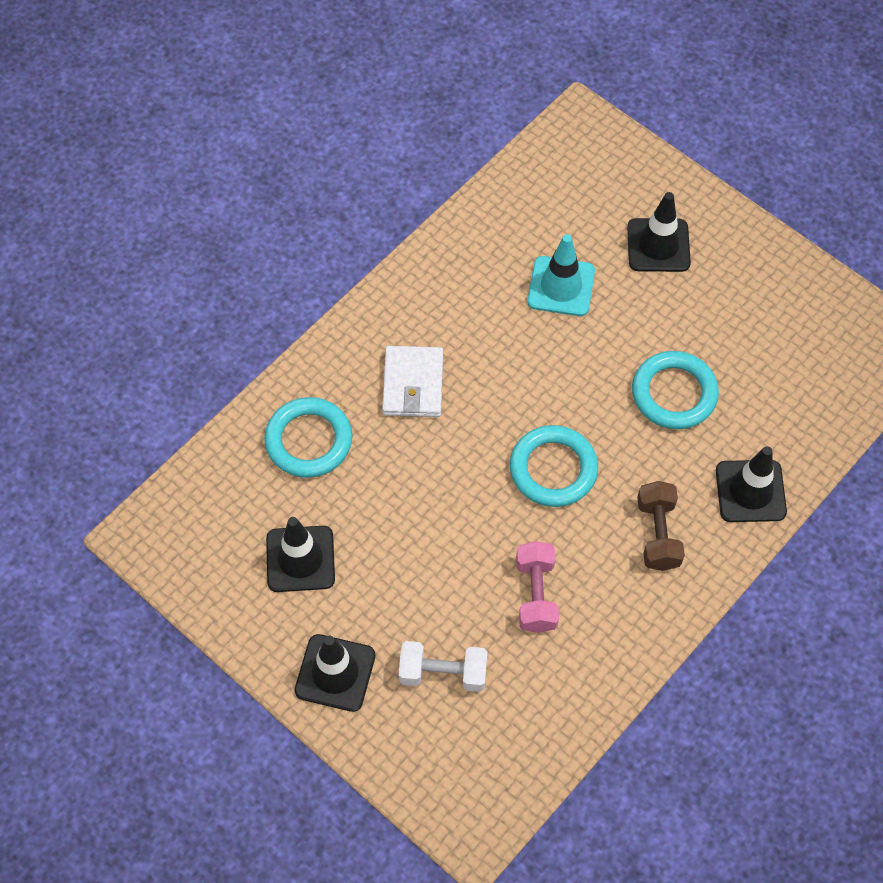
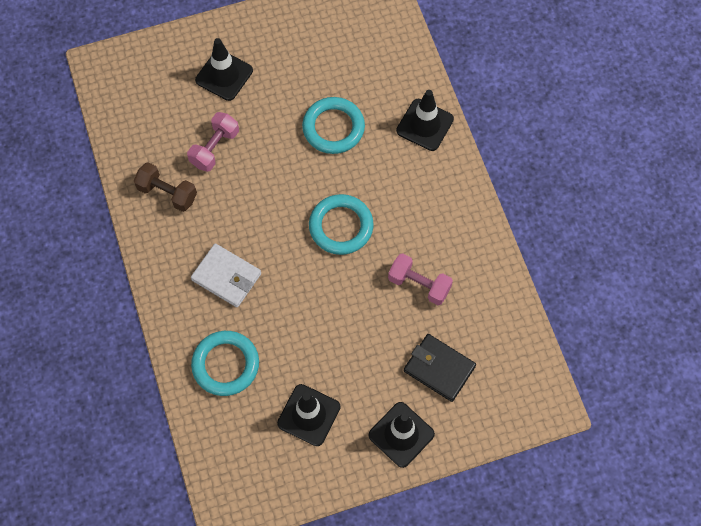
camera: 60 degrees left, 5 degrees up
(443, 673) = (439, 368): white dumbbell -> black wallet
(561, 286) = (215, 148): turquoise traffic cone -> pink dumbbell
(658, 534) = (421, 192): brown dumbbell -> brown dumbbell (167, 193)

